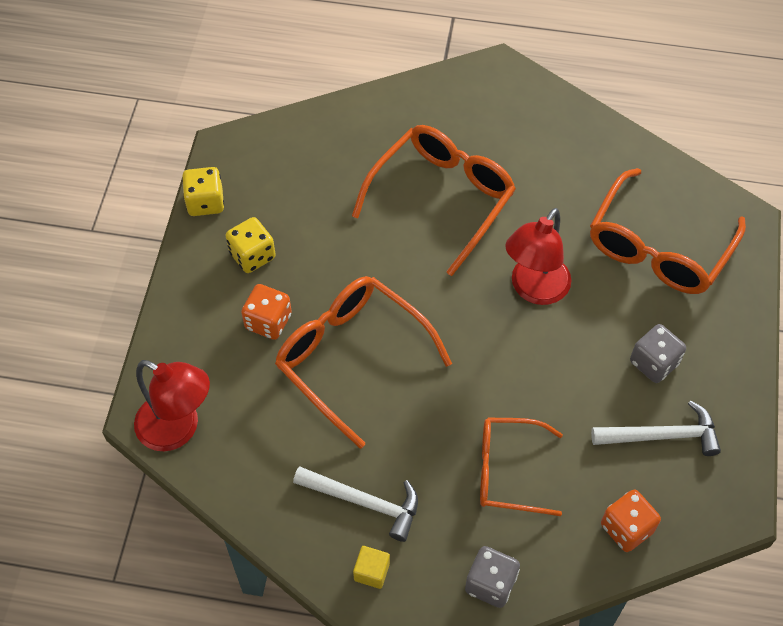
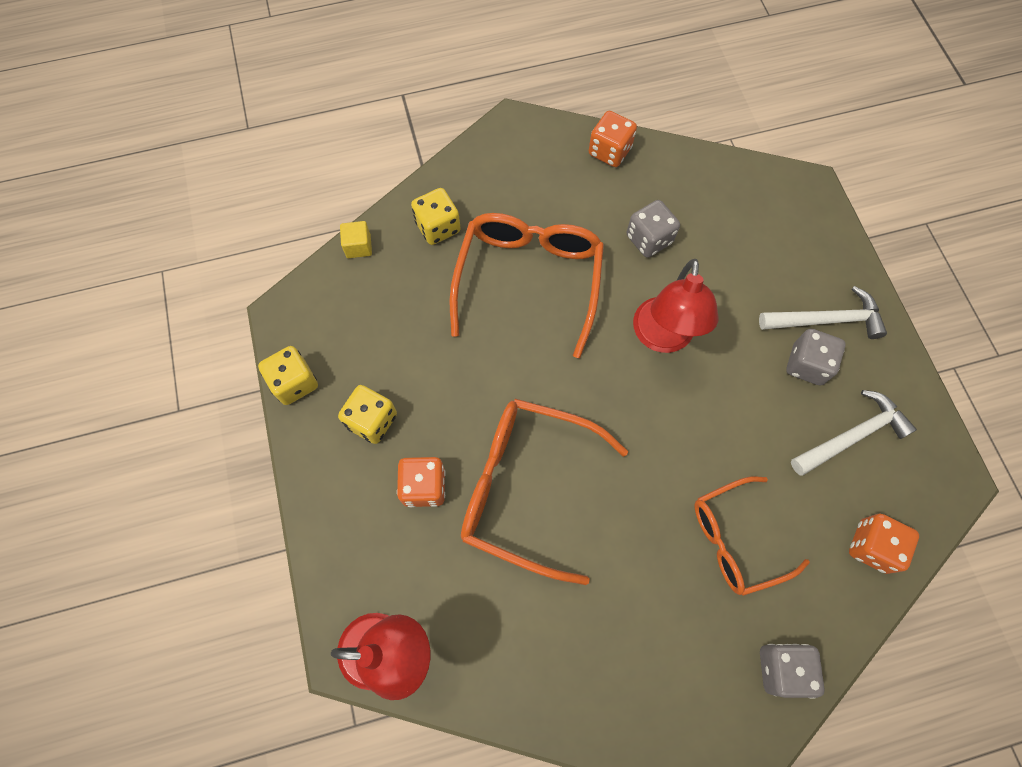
camera: 25 degrees left, 10 degrees up
(364, 502) = (618, 641): white hammer -> white hammer (826, 320)
(371, 572) = (664, 715): yellow cube -> yellow cube (358, 246)
(386, 127) = (438, 227): none -> yellow dice
(568, 206) = (649, 239): none -> grey dice
(573, 121) = (609, 151): none -> orange dice
(658, 247) = (750, 247): orange glasses -> none

